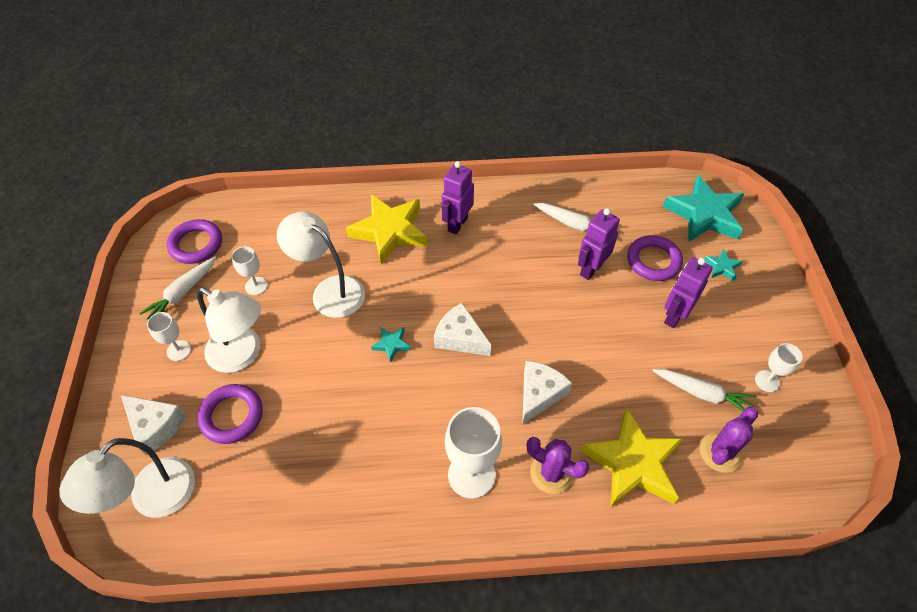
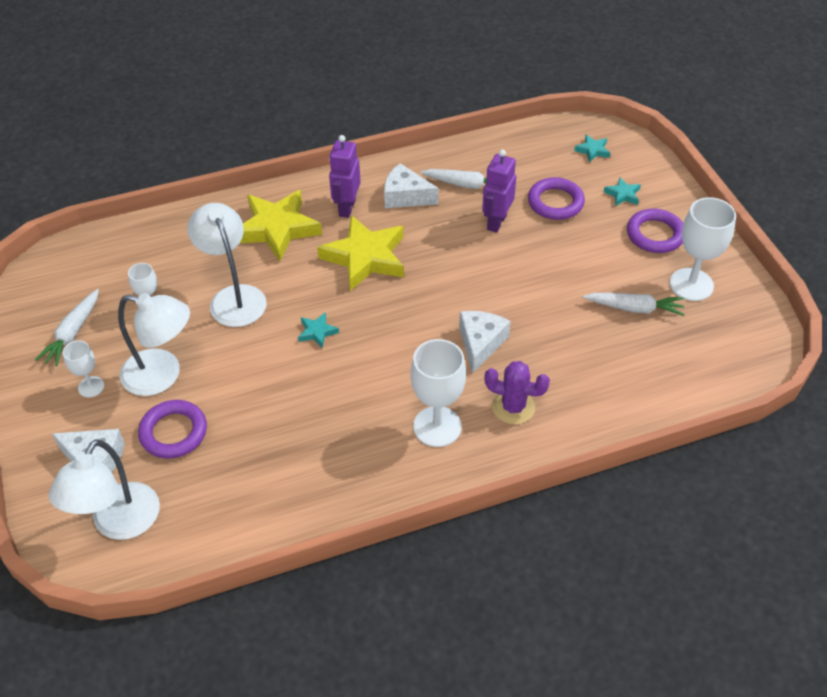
camera: 15 degrees left, 5 degrees down
(196, 244) = (68, 283): purple ring -> purple ring (655, 234)
(330, 291) = (234, 297): white lamp -> white lamp turned 45 degrees clockwise
(460, 338) = (385, 311): white cheese -> white cheese (405, 196)
(633, 463) = (587, 381): yellow star -> yellow star (365, 257)
(674, 316) = (589, 247): purple robot -> none
(704, 214) = (592, 150): turquoise star -> turquoise star, size x0.44
(720, 452) = (665, 353): purple cactus -> none
(767, 381) = (691, 284): white goblet -> white goblet, size x1.82

